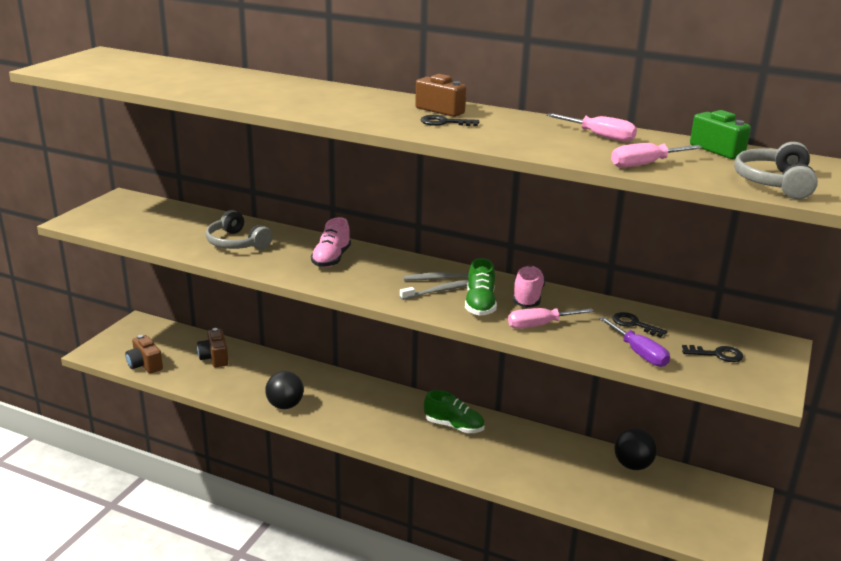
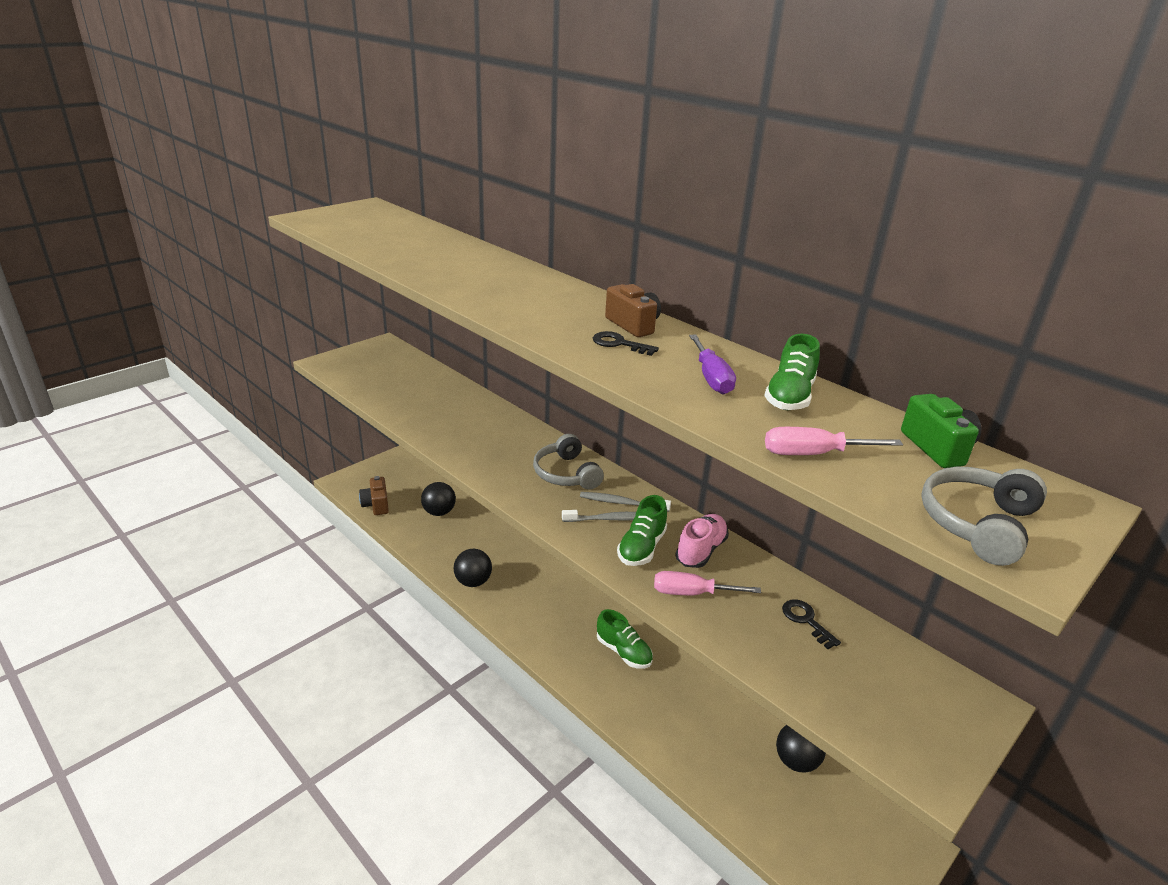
camera: 20 degrees right, 5 degrees up
(214, 358) = (439, 512): brown camera -> black ball
(237, 243) = (448, 415): grey headphones -> grey headphones (566, 474)
(331, 259) = (525, 453): pink shoe -> none
(600, 136) = (789, 396): pink screwdriver -> green shoe
(639, 353) = (788, 666): purple screwdriver -> purple screwdriver (711, 378)
(717, 354) = (888, 695): black key -> none

